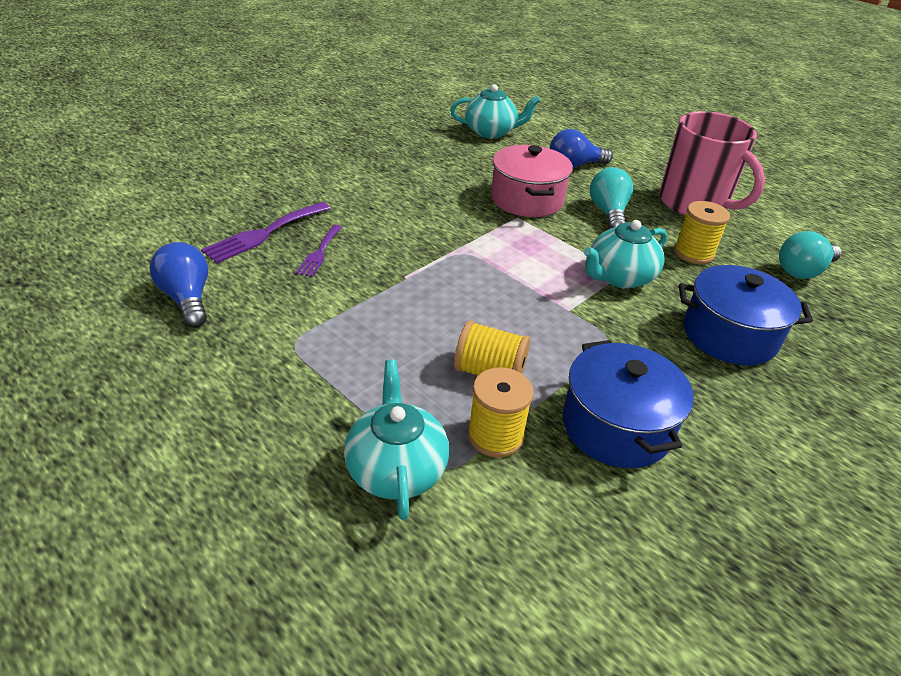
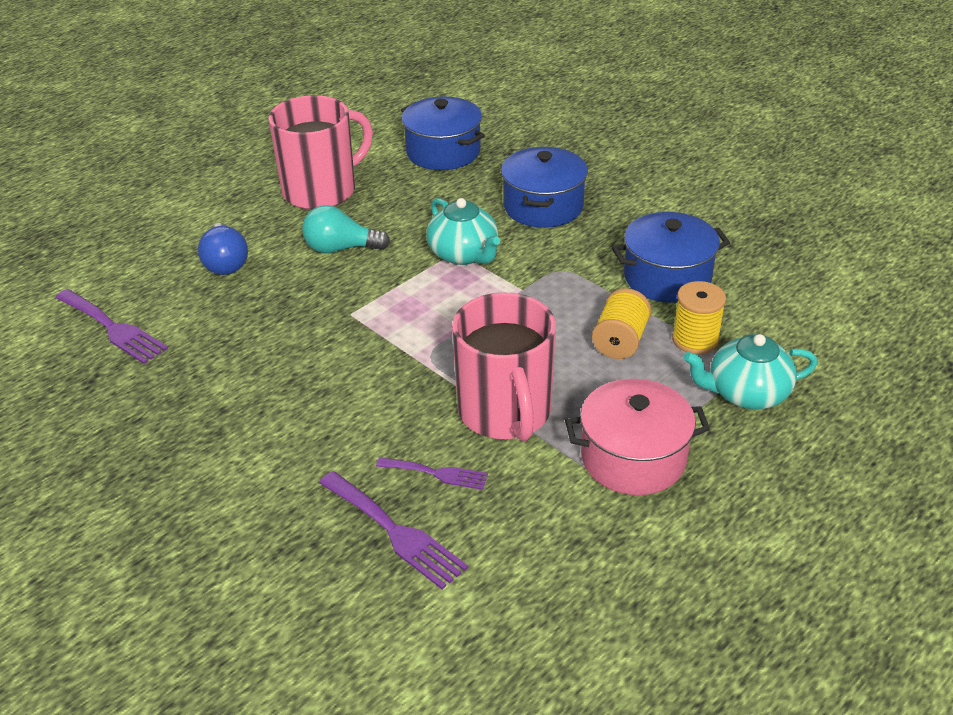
camera: 85 degrees left, 0 degrees up
(187, 298) = (545, 580): blue light bulb -> none
(386, 289) = (505, 412): none -> pink mug
(491, 132) = (113, 328): turquoise teapot -> purple fork
(527, 199) = (309, 305): pink pot -> pink pot (633, 458)
(693, 253) = (418, 205): yellow spool -> none
(803, 271) = (443, 152): turquoise light bulb -> blue pot

